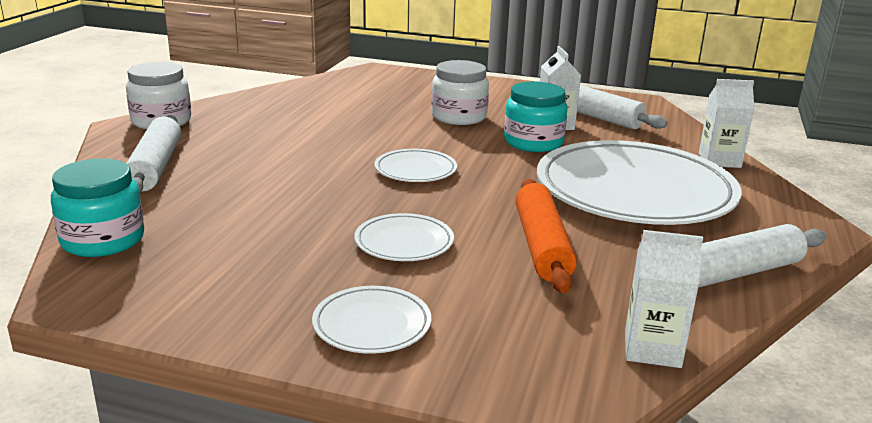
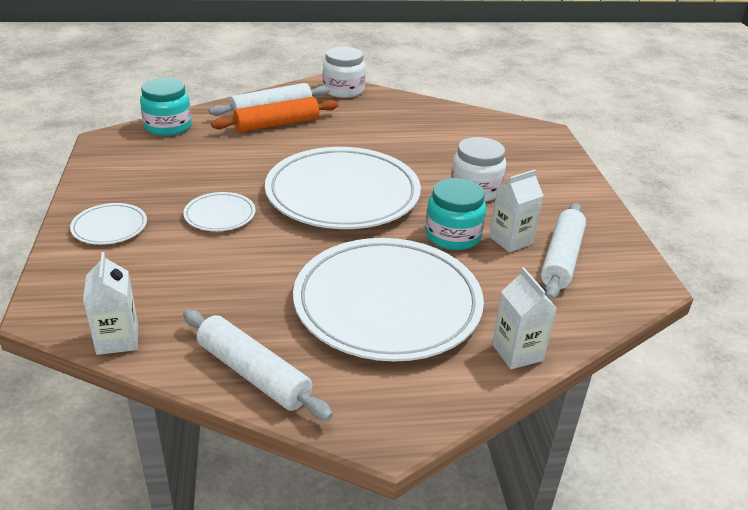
camera: 65 degrees right, 10 degrees up
(415, 170) = (342, 194): white plate -> white plate, size x2.31
(541, 246) = (248, 271): orange rolling pin -> orange rolling pin (277, 124)

